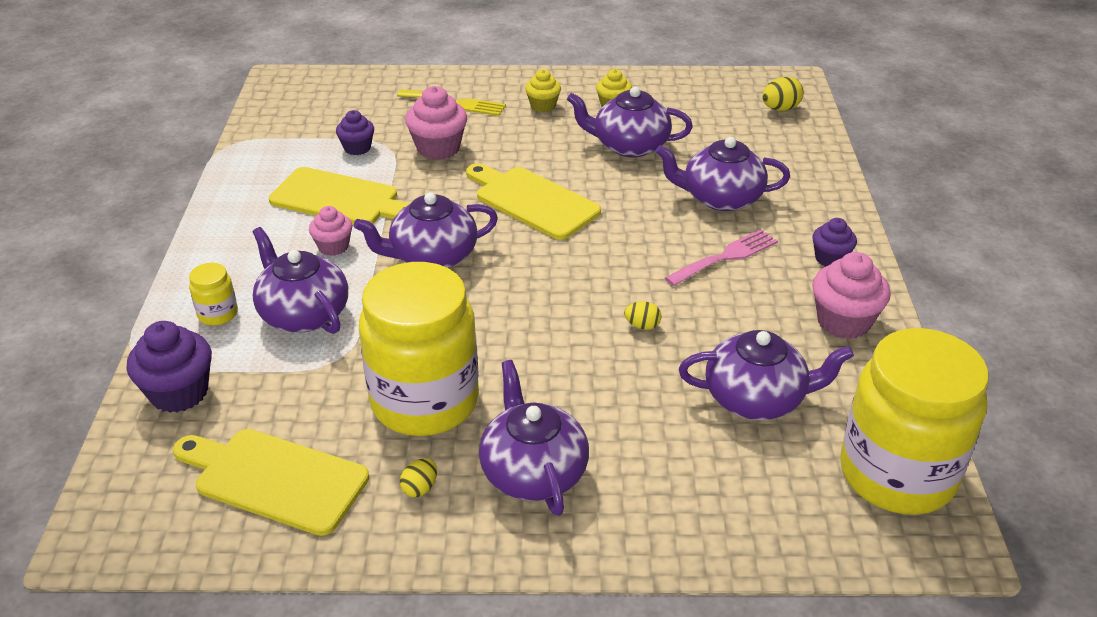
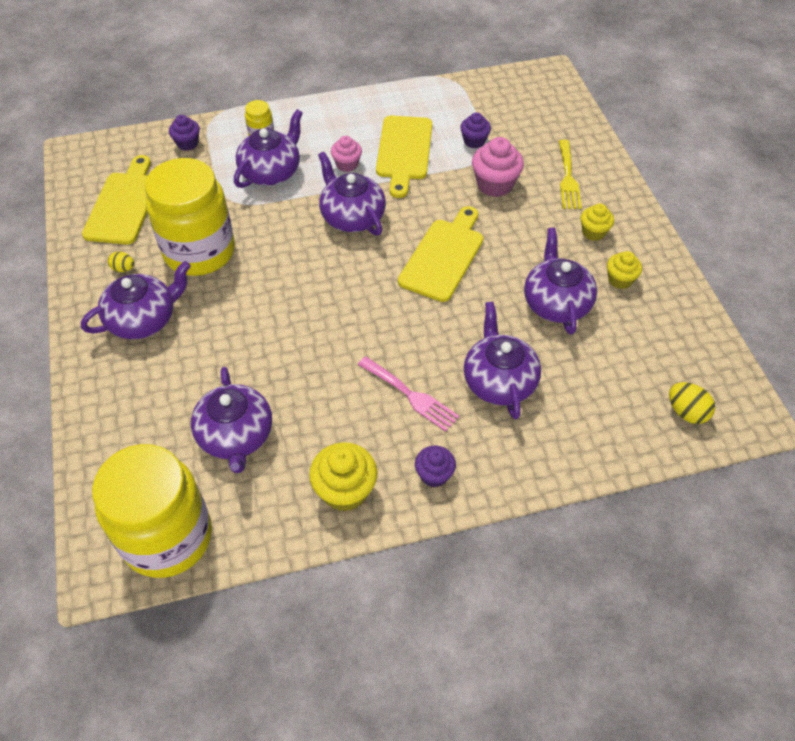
camera: 75 degrees right, 15 degrees up
(179, 393) = (187, 143): purple cupcake -> purple cupcake, size x0.62
(642, 326) = (304, 353): yellow egg -> none
(843, 321) = (345, 490): pink cupcake -> yellow cupcake

